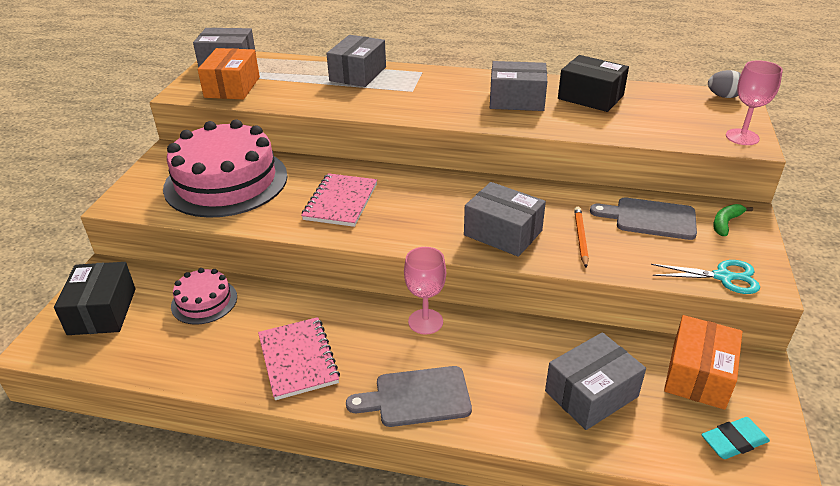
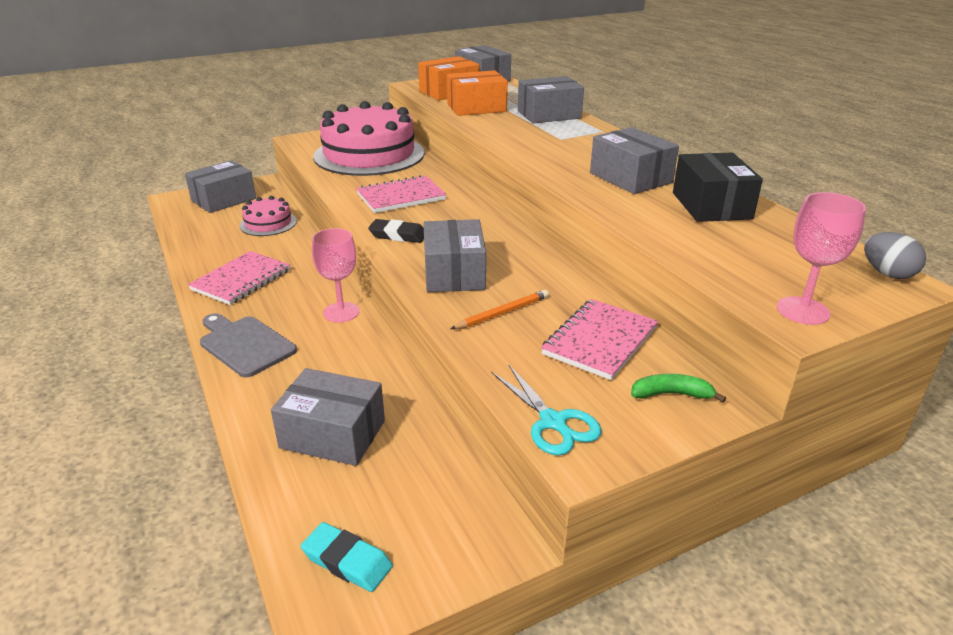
camera: 50 degrees right, 5 degrees down
(102, 311) = (223, 200): black box -> grey box
(410, 232) = (398, 235): none -> black eraser
(650, 218) = (600, 341): grey cutting board -> pink notebook
(698, 375) = (433, 499): orange box -> orange box (476, 108)

